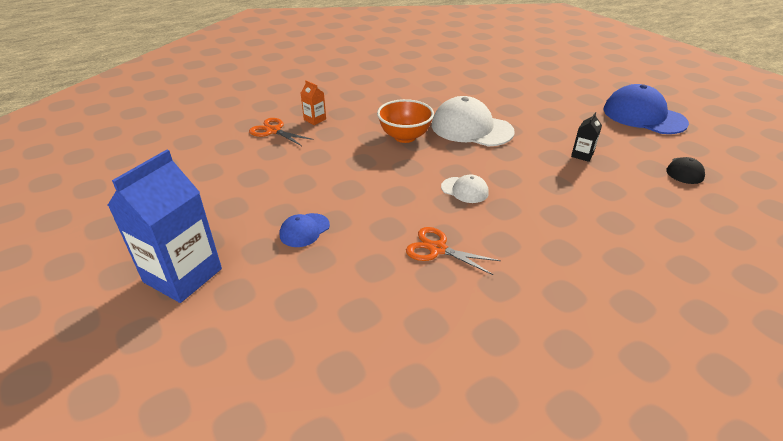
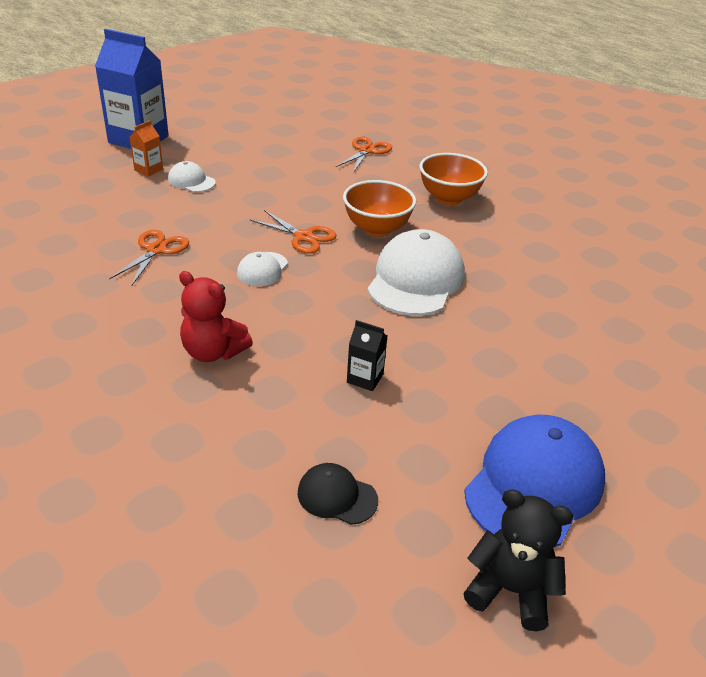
camera: 80 degrees right, 0 degrees up
(304, 230) = (191, 181): blue cap -> white cap
(315, 119) = (400, 171): orange carton -> orange carton (148, 170)
(362, 105) = (449, 198): none -> orange bowl
(415, 169) = (303, 237): none -> orange scissors
(576, 214) = (213, 352): none -> red teddy bear
(713, 130) = (510, 590): none -> black teddy bear

